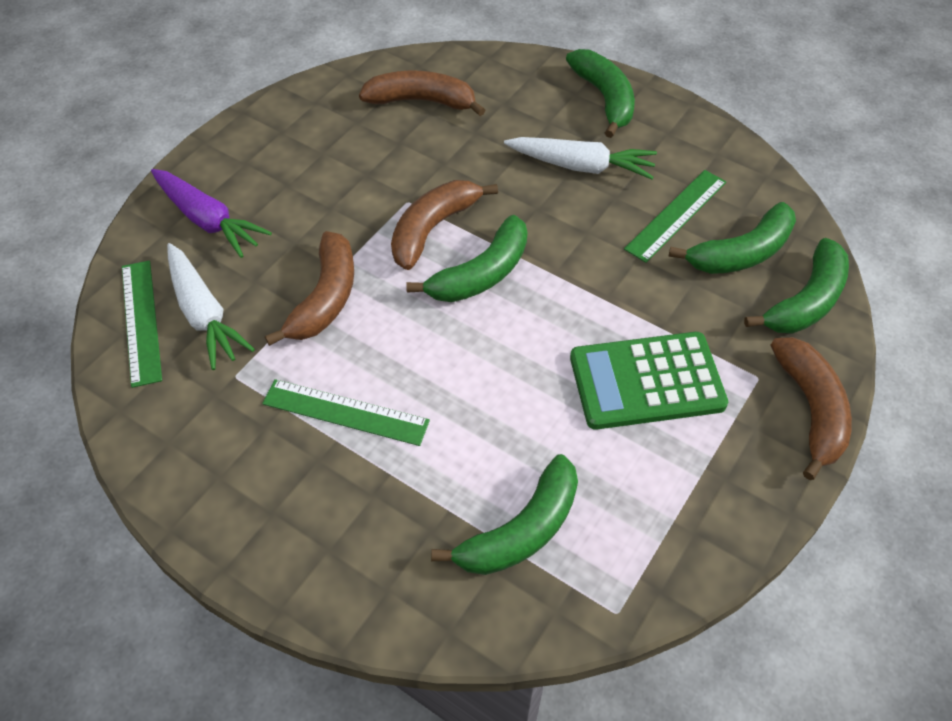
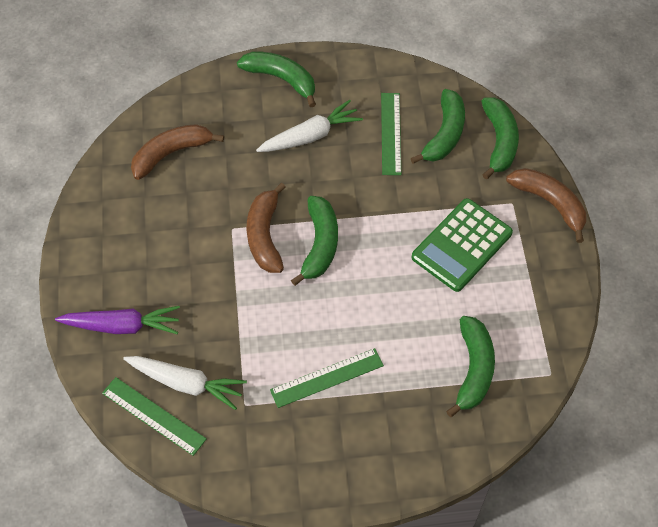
camera: 40 degrees left, 5 degrees up
(325, 298) = (247, 322): brown banana -> none

